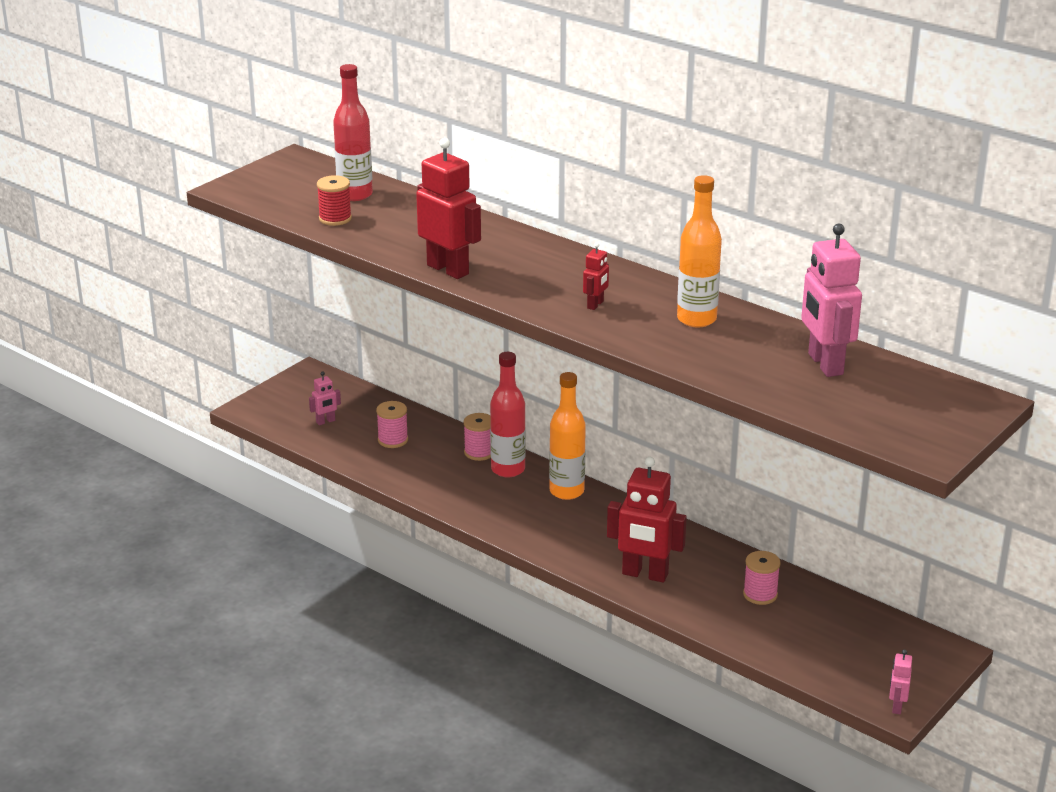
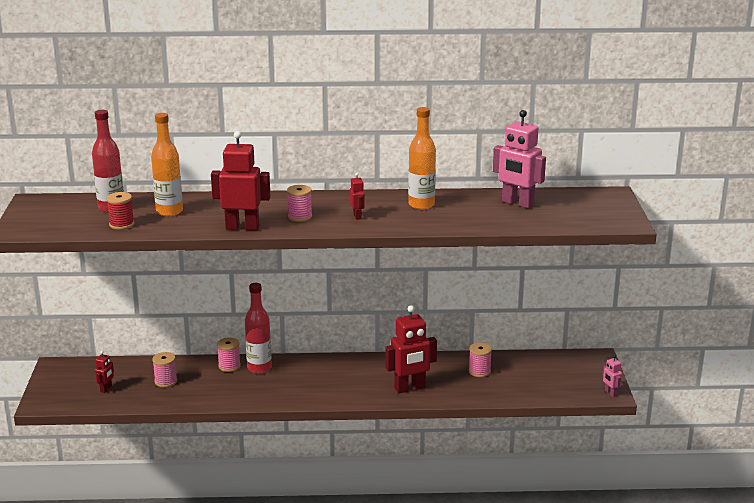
camera: 40 degrees left, 5 degrees down
(325, 421) = (106, 389): pink robot -> red robot
(530, 280) = (300, 217): none -> pink spool
(566, 491) = (309, 365): orange bottle -> orange bottle (169, 211)

